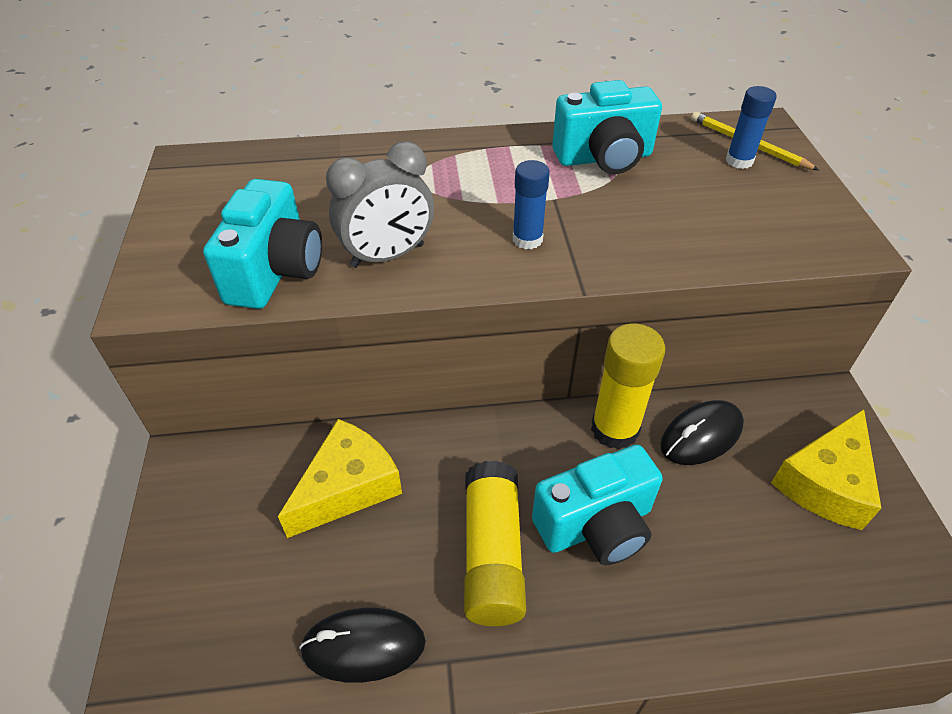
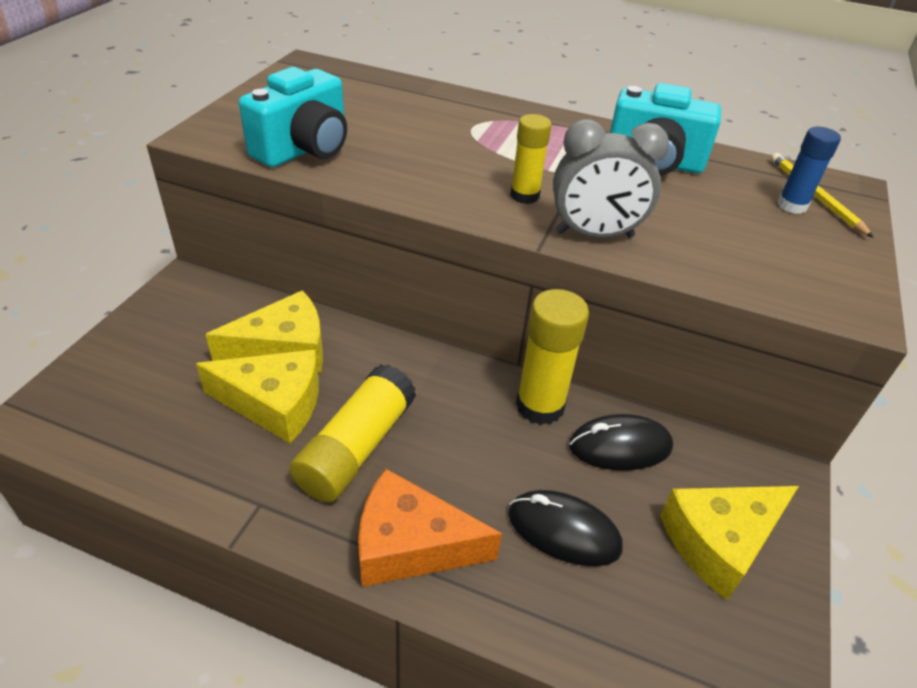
camera: 25 degrees right, 5 degrees down
(363, 646) = (206, 461): black mouse -> black mouse (563, 531)
(383, 550) = (274, 404): none -> yellow cheese
(387, 256) = (397, 168): grey clock -> grey clock (594, 235)
(527, 239) = (524, 195): blue glue stick -> yellow glue stick
(596, 525) = (461, 469): turquoise camera -> none
(607, 622) = (410, 545): none -> orange cheese

